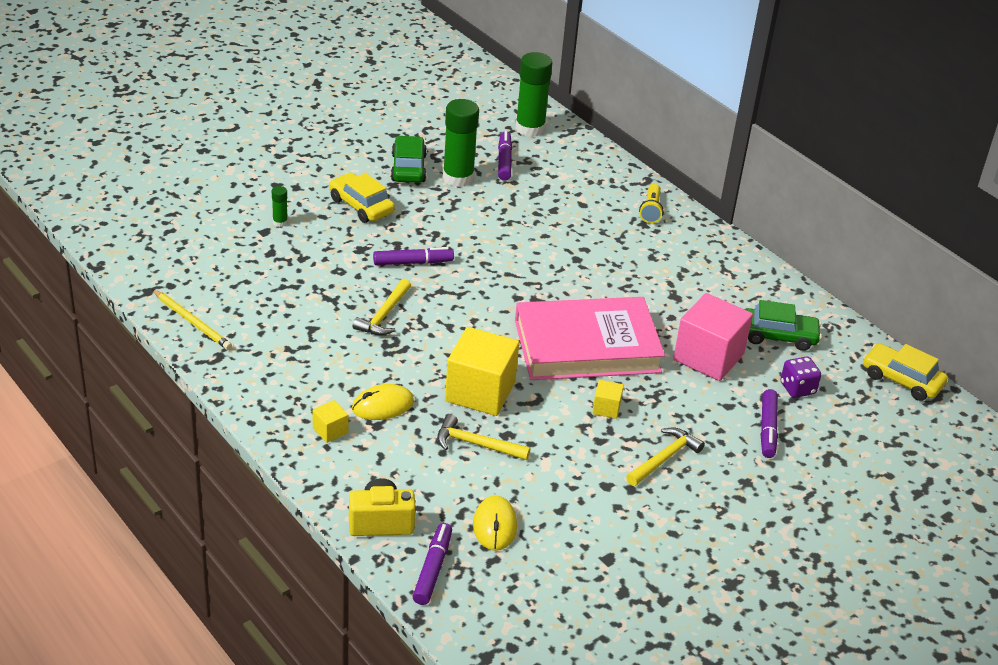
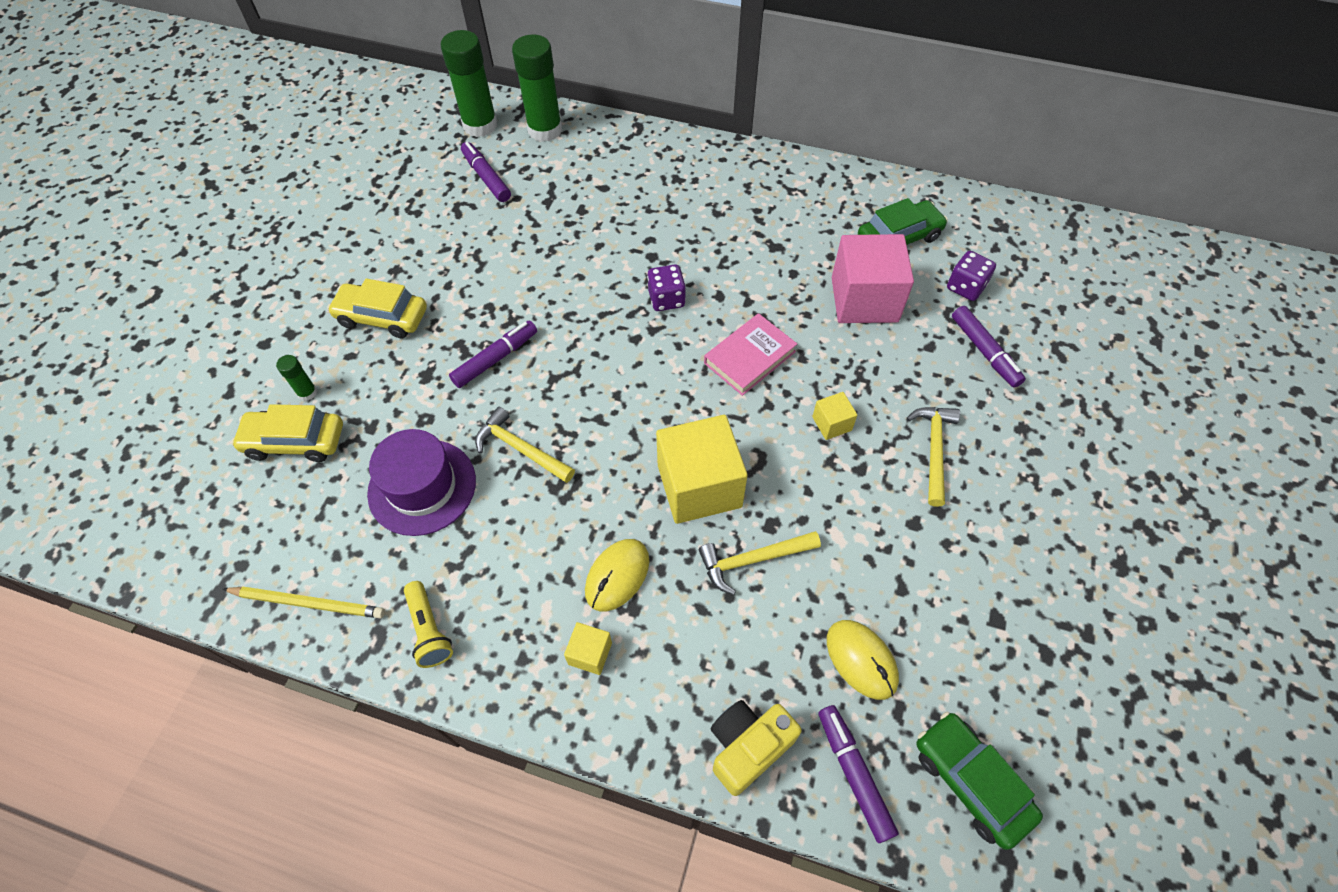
camera: 30 degrees left, 20 degrees up
(306, 303) = (422, 487): none -> purple hat
(384, 315) = (521, 449): yellow hammer -> yellow hammer turned 135 degrees clockwise
(408, 168) = (395, 240): green car -> green car (970, 781)
(458, 178) = (456, 223): green glue stick -> green glue stick (545, 130)
(562, 287) = (666, 299): none -> purple dice
(587, 346) = (749, 357): pink book -> pink book, size x0.50
(651, 210) = (671, 159): yellow flashlight -> yellow flashlight (429, 630)
(901, 380) = (1033, 223): yellow car -> yellow car (295, 441)

